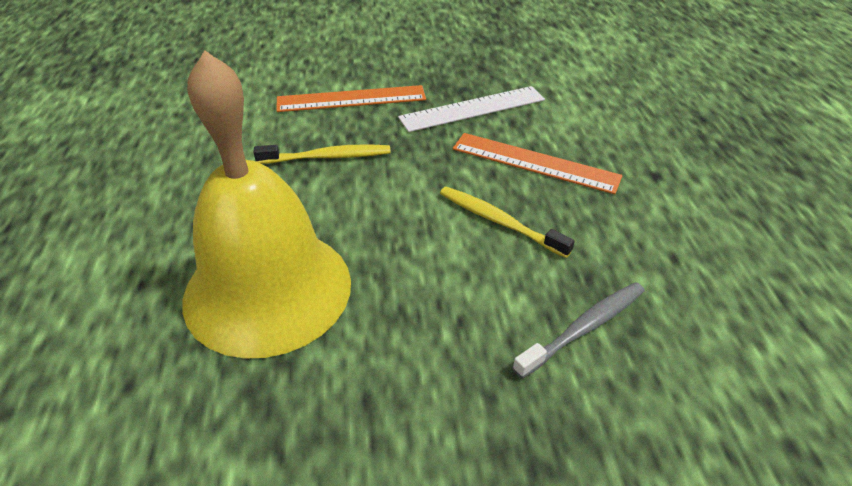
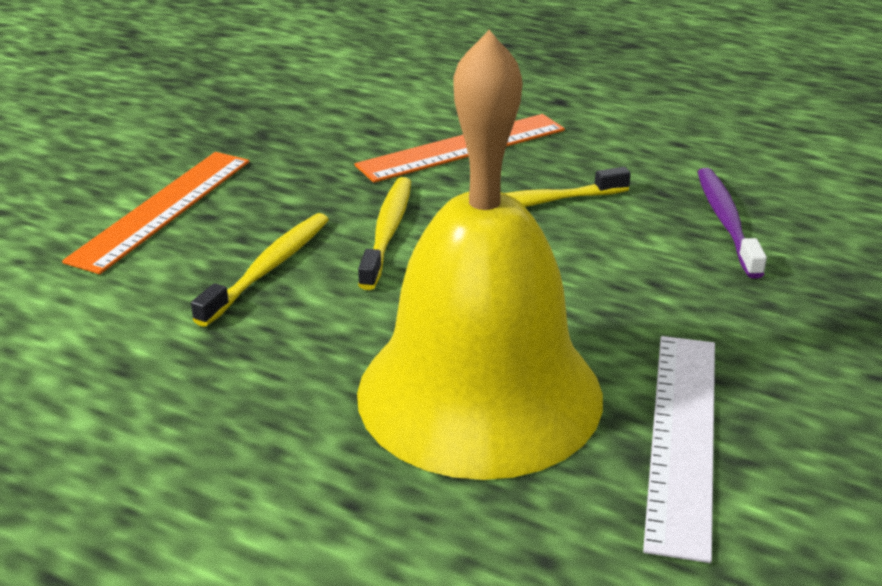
camera: 55 degrees left, 10 degrees down
(404, 179) = (387, 232): none -> yellow toothbrush
(473, 109) = (313, 142): white ruler -> white ruler (683, 437)
(584, 328) = (726, 221): grey toothbrush -> purple toothbrush

